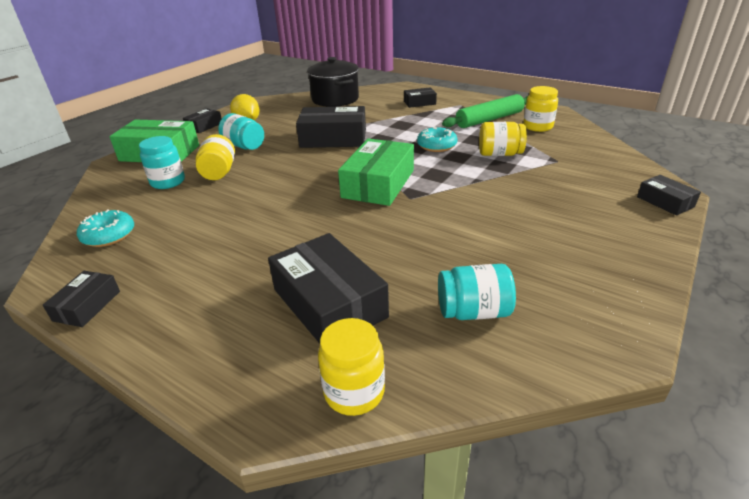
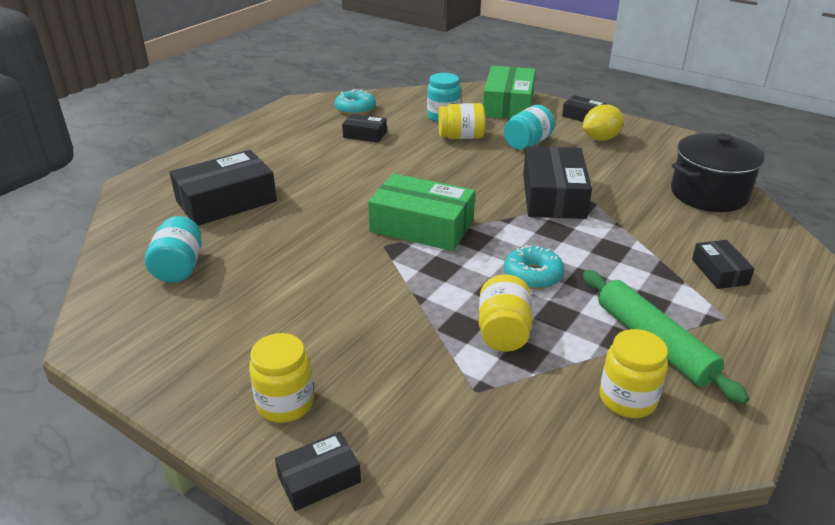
camera: 90 degrees right, 0 degrees up
(87, 306) = (269, 117): black box -> black box (365, 134)
(354, 392) = (132, 212): yellow jar -> yellow jar (285, 403)

